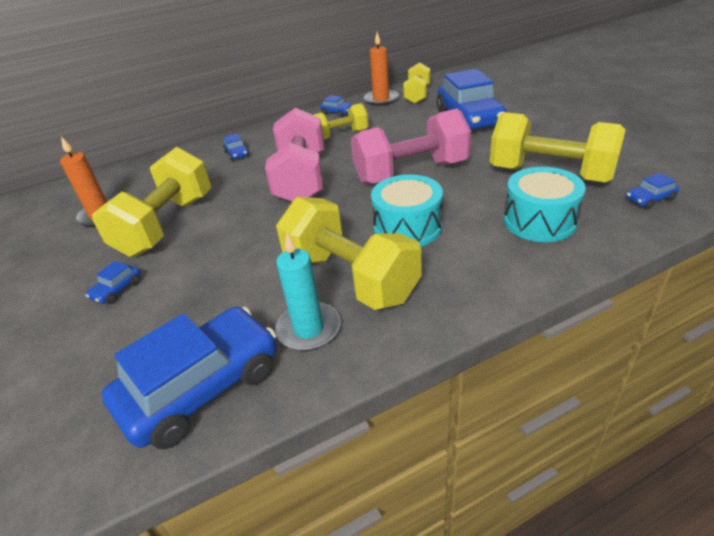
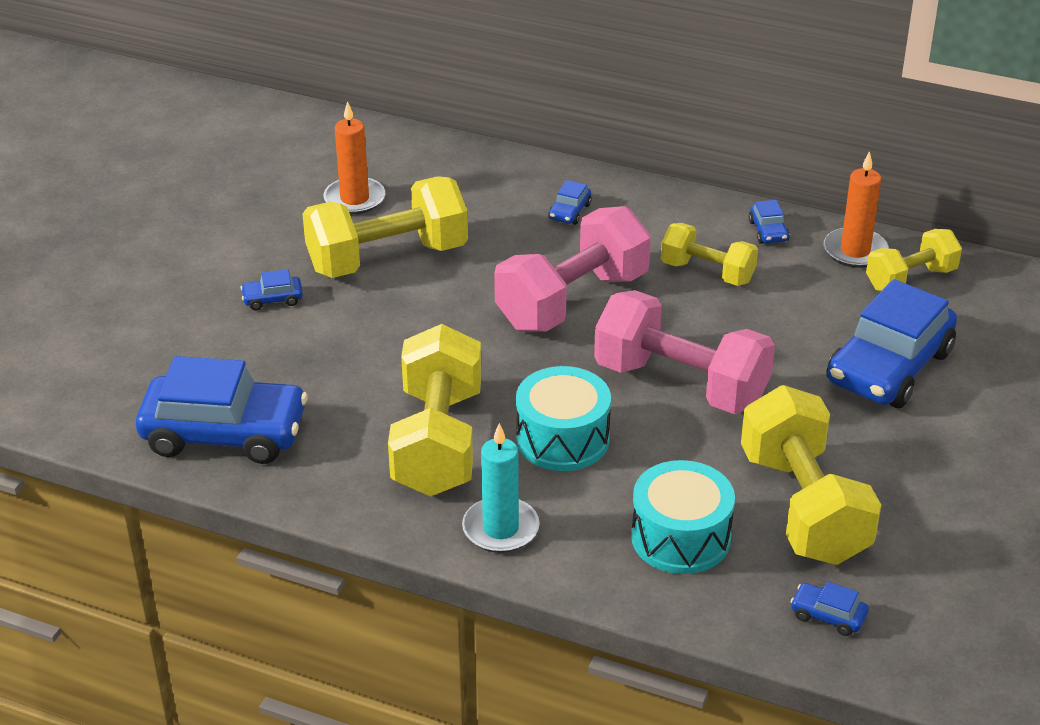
camera: 45 degrees right, 0 degrees up
(308, 329) = (344, 455): turquoise candle -> turquoise candle (500, 529)

